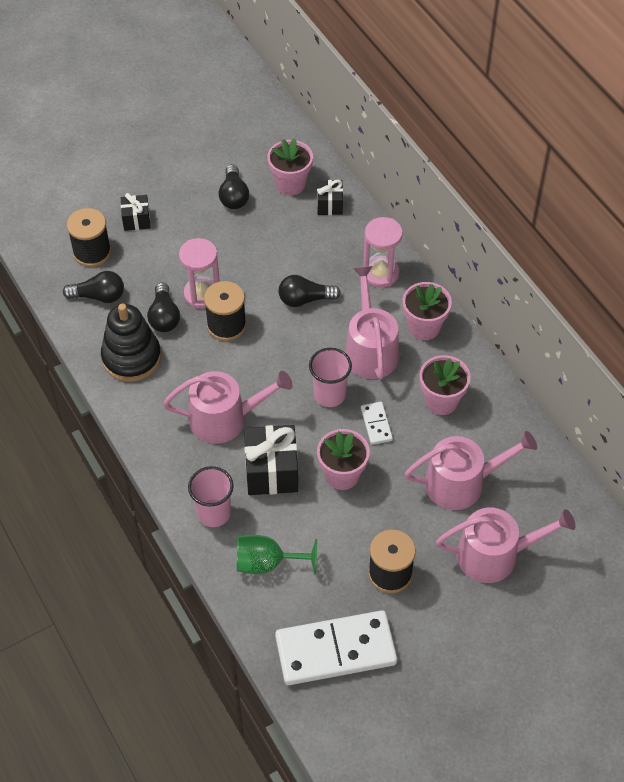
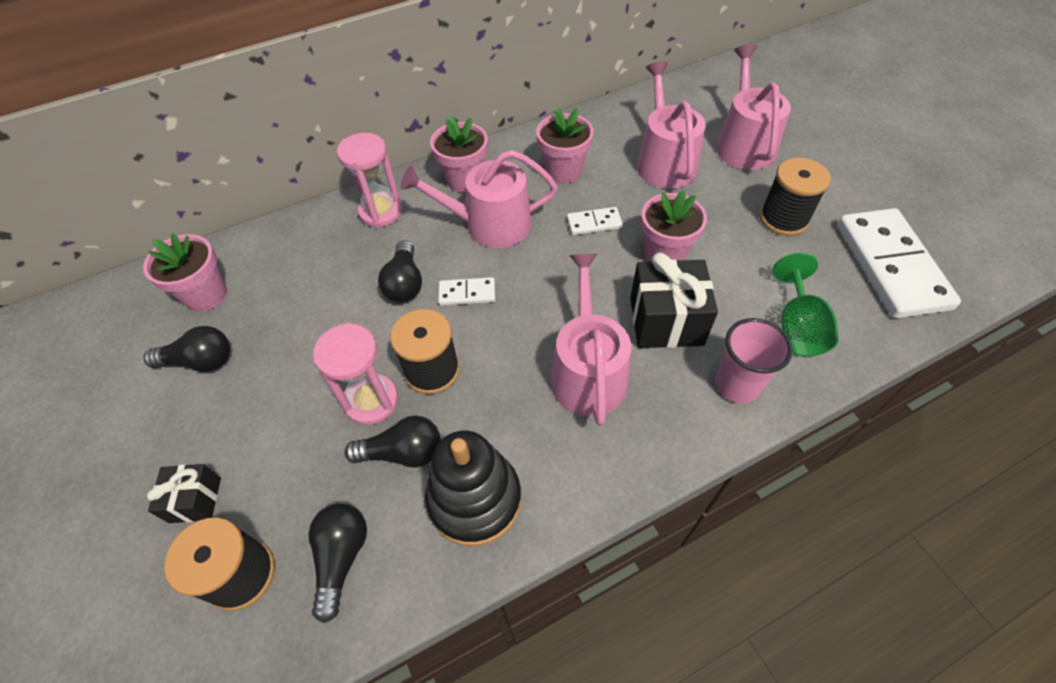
camera: 85 degrees left, 0 degrees up
(296, 340) = (467, 293): none -> white domino
(329, 205) = (258, 255): black gift -> none
(329, 395) = (552, 263): pink cup -> none

